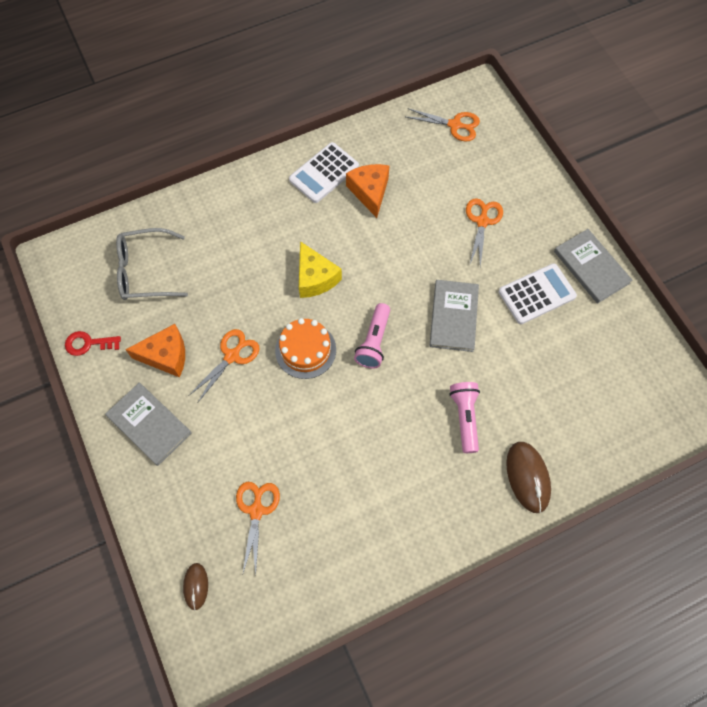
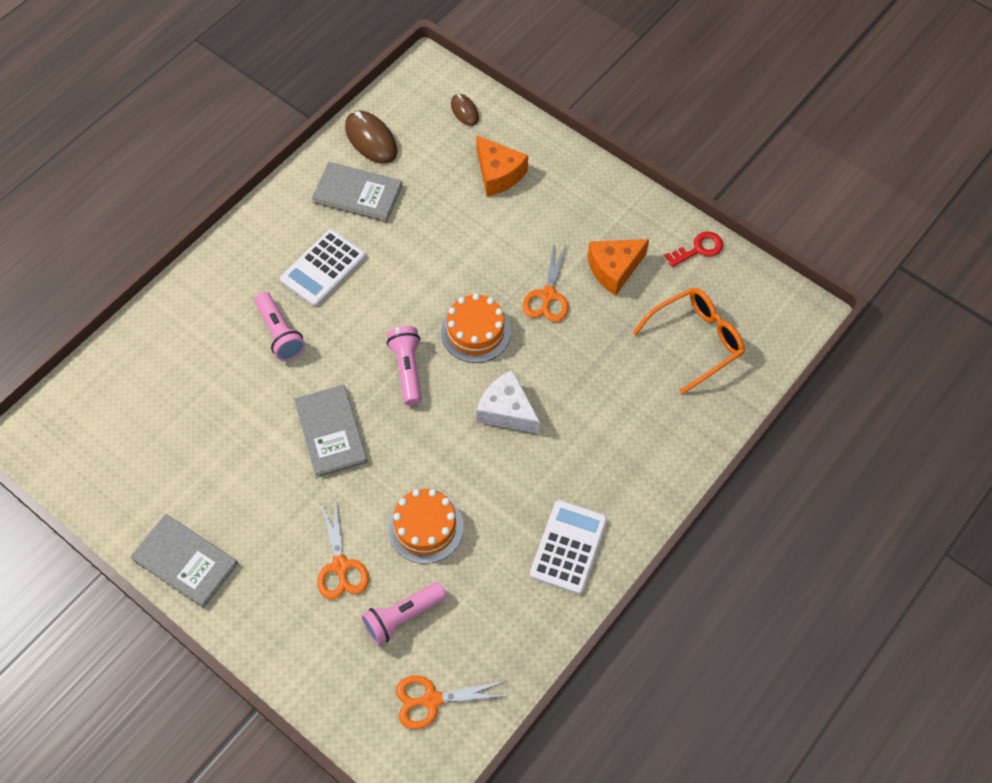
camera: 155 degrees right, 5 degrees down
(146, 271) = (695, 341): grey glasses -> orange glasses
(149, 424) = (587, 206): grey book -> grey book (357, 194)
(256, 511) = (444, 180): orange scissors -> none
(315, 278) = (507, 411): yellow cheese -> white cheese
(370, 192) = (498, 546): orange cheese -> orange cheese (498, 174)
(413, 223) = (425, 527): none -> orange cake
(453, 175) = (403, 616): none -> pink flashlight
(527, 477) = (197, 305): brown mouse -> brown mouse (371, 139)
(537, 294) = (243, 499): white calculator -> white calculator (323, 268)

